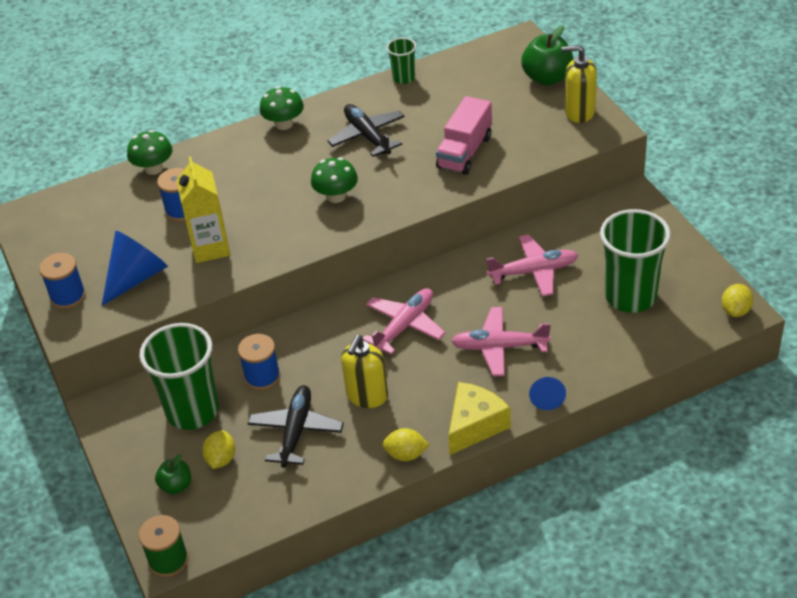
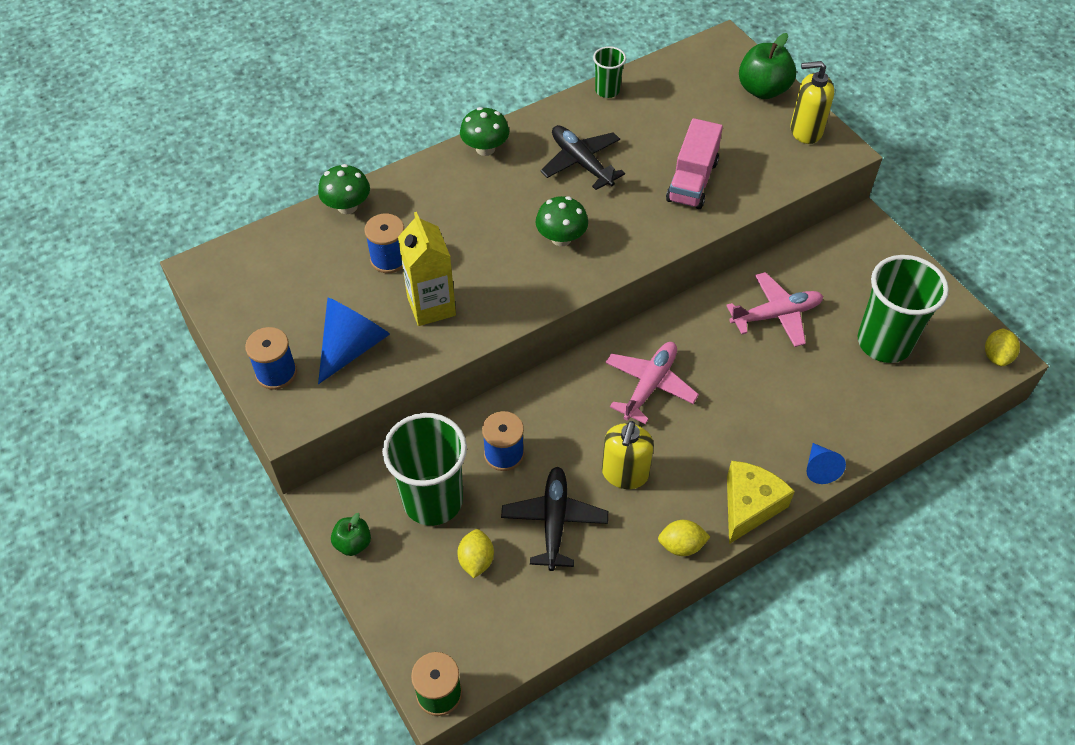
camera: 10 degrees left, 10 degrees up
(176, 486) = (431, 597): green apple -> green apple (353, 543)
(499, 347) = (757, 408): pink plane -> none

